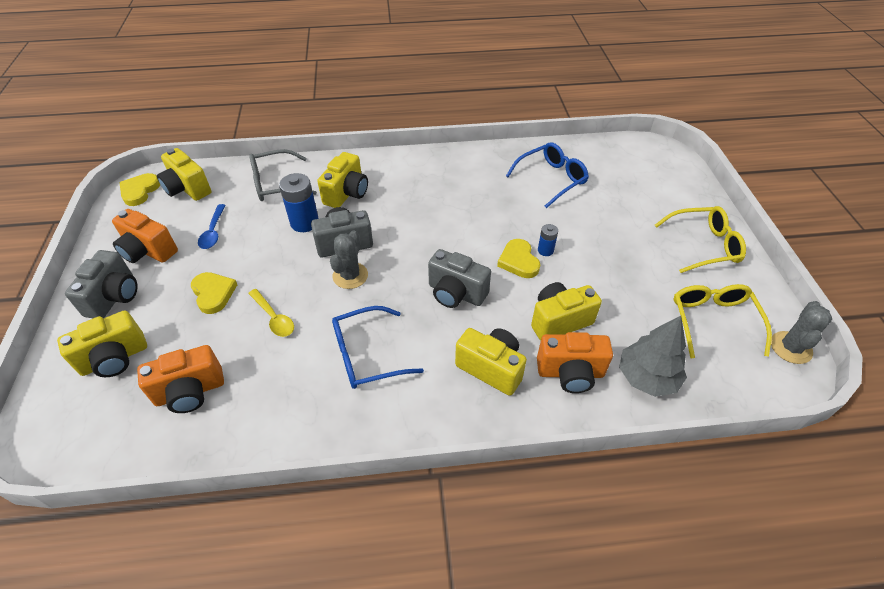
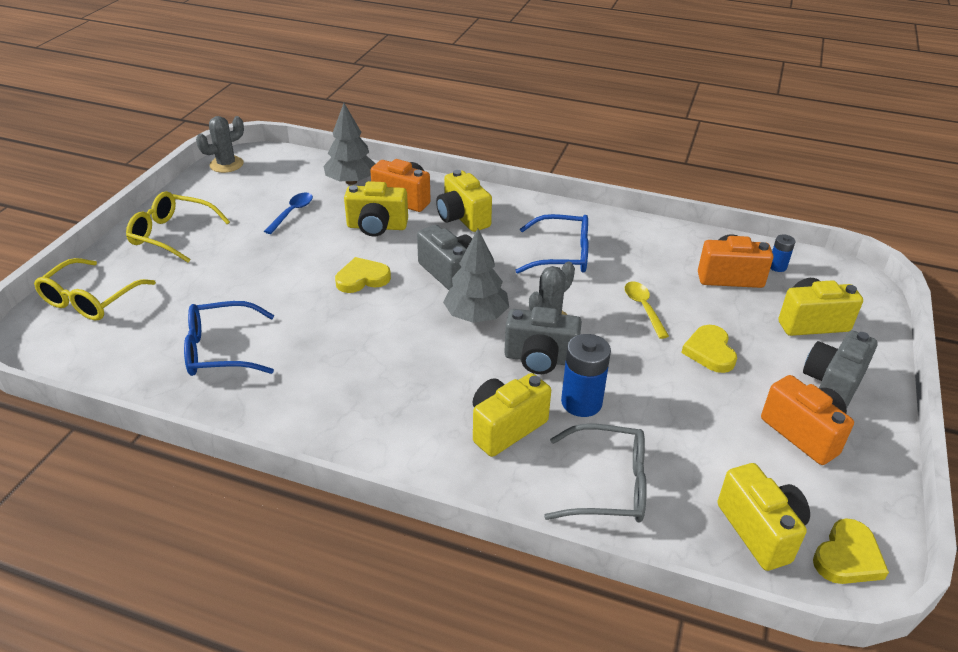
camera: 155 degrees left, 10 degrees down
(213, 232) = (712, 432): blue spoon -> blue spoon (292, 213)
(408, 260) = (476, 316): none -> grey tree
(518, 261) = (362, 278): yellow heart -> yellow heart turned 120 degrees counterclockwise
(545, 250) = (325, 279): blue battery -> blue battery (777, 266)
(713, 321) = (255, 191): yellow glasses -> yellow glasses (90, 300)

